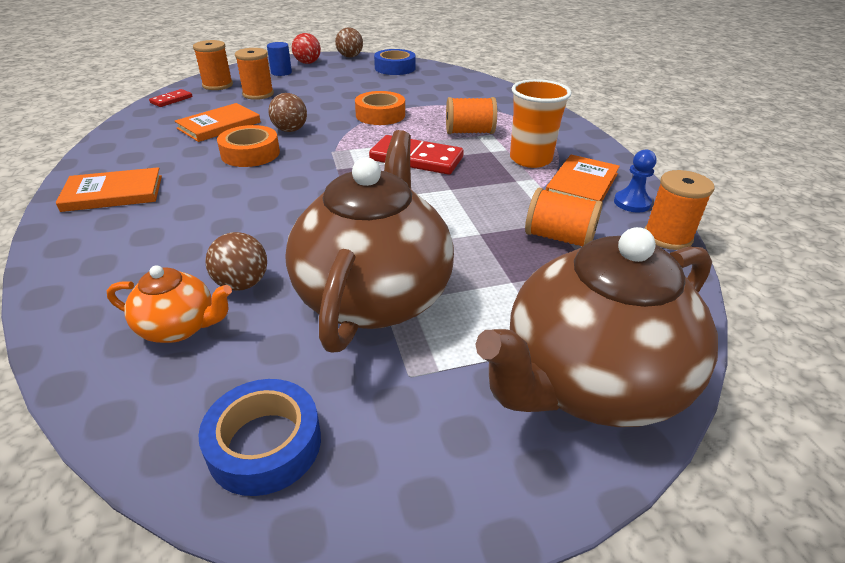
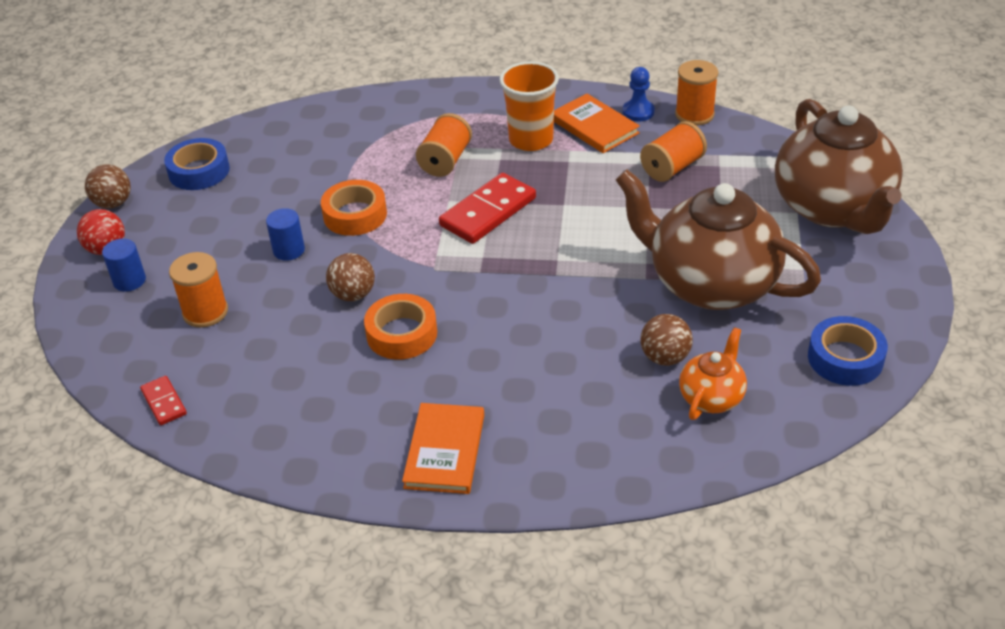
camera: 65 degrees left, 5 degrees up
(217, 85) = (135, 351): orange spool -> none
(219, 125) = (296, 356): orange book -> none
(329, 103) = (289, 250): none -> blue cylinder

